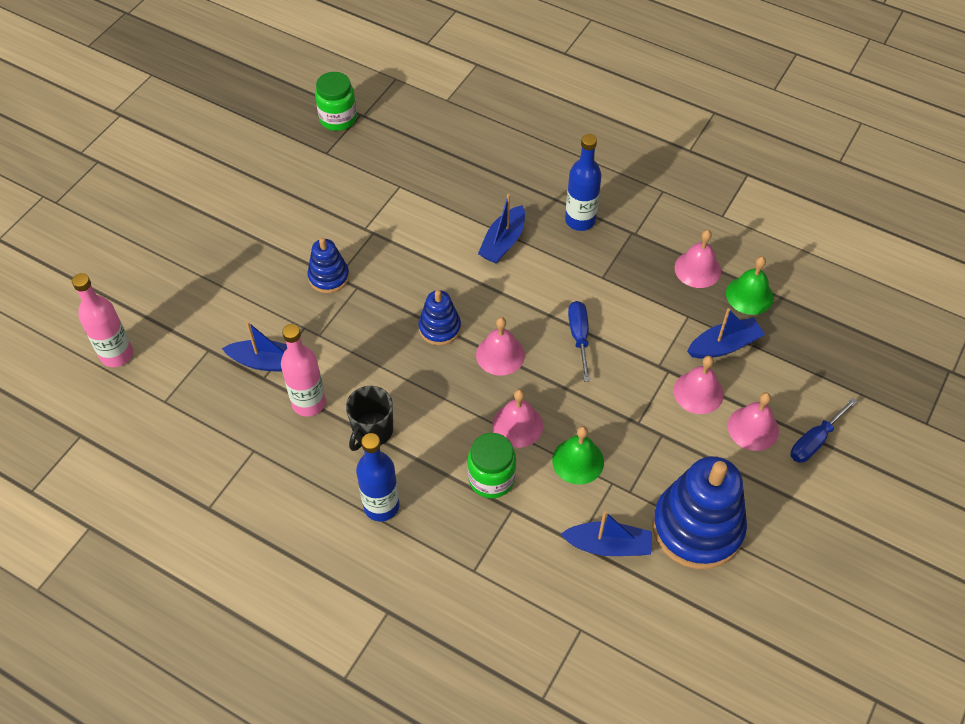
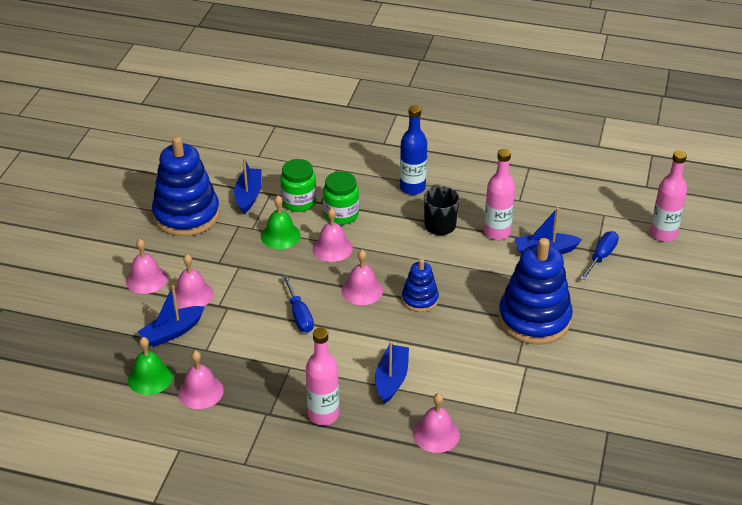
camera: 165 degrees right, 15 degrees down
(329, 277) = (534, 319): blue stacking toy -> blue stacking toy, size x1.94
(338, 119) = (619, 472): green jar -> green jar (299, 202)
(480, 181) = (436, 434): none -> pink bell
(580, 220) = (323, 415): blue bottle -> pink bottle
(608, 545) = (248, 195): blue boat -> blue boat turned 105 degrees clockwise
(815, 440) = (96, 280): blue screwdriver -> blue screwdriver (601, 257)

